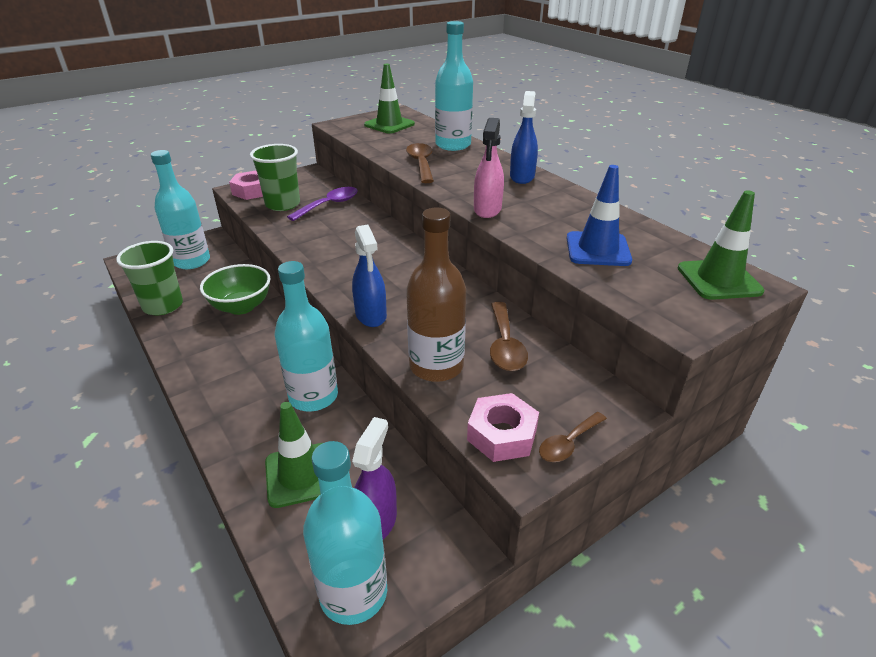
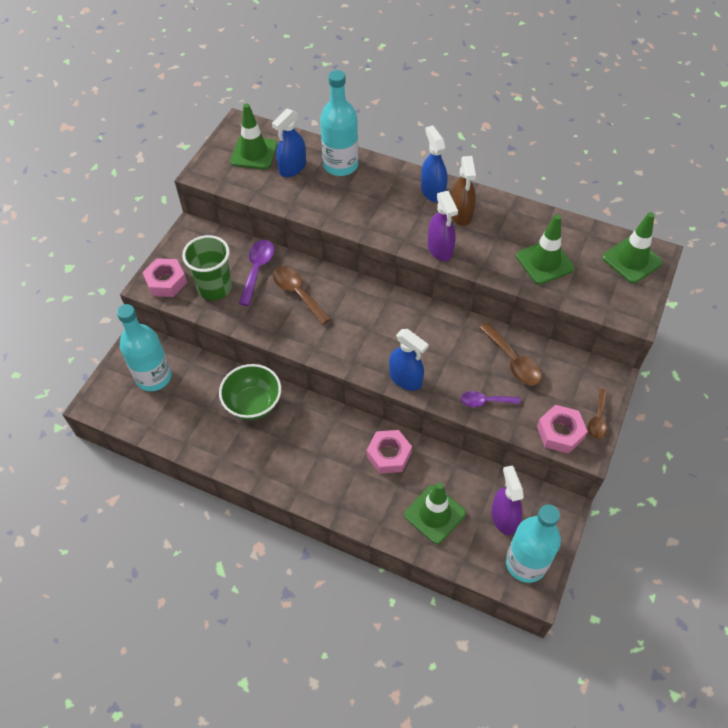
camera: 30 degrees left, 20 degrees up
(163, 306) = (186, 436): green cup -> none
(313, 396) = (389, 455): turquoise bottle -> pink nut
(410, 137) = (292, 168): none -> blue spray bottle
(421, 164) = (338, 207): brown spoon -> brown spoon (297, 293)
(436, 366) = (485, 401): brown bottle -> purple spoon
(487, 209) = (440, 249): pink spray bottle -> purple spray bottle
(535, 195) = (461, 214): none -> brown spray bottle
(598, 249) = (544, 262): blue traffic cone -> green traffic cone

